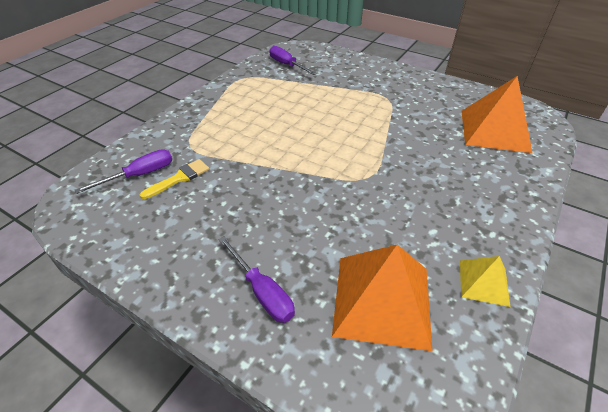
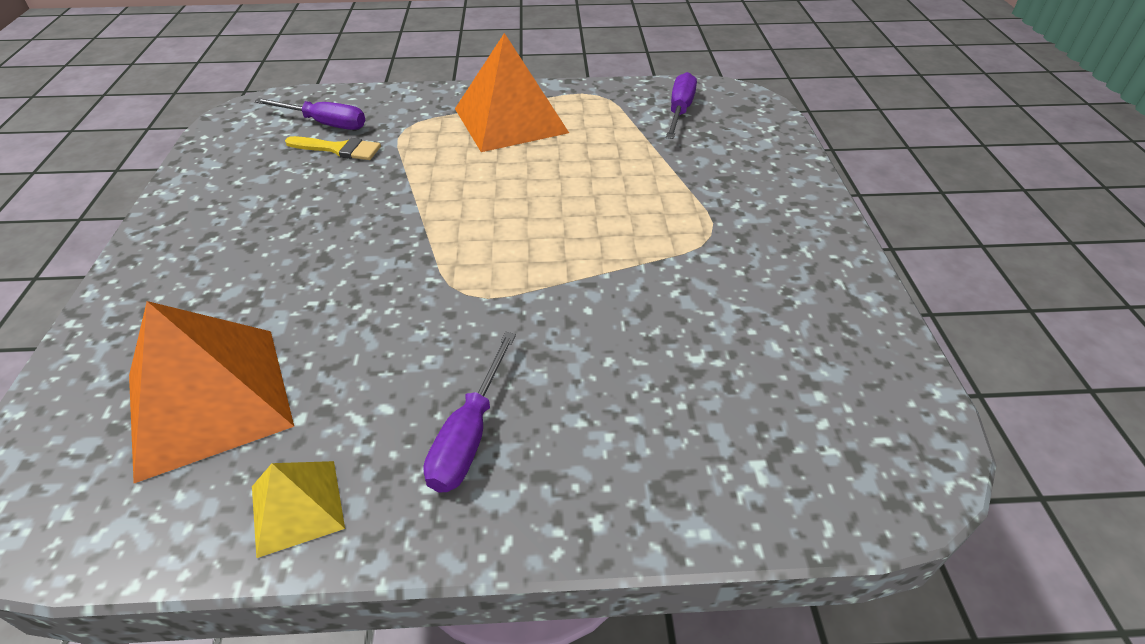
camera: 55 degrees right, 0 degrees up
(262, 291) = (180, 290): purple screwdriver -> purple screwdriver (469, 434)
(494, 130) = (761, 406): orange pyramid -> orange pyramid (510, 120)

